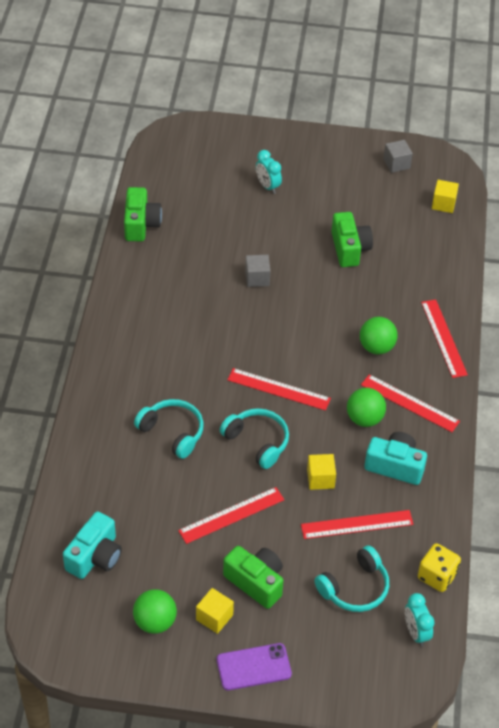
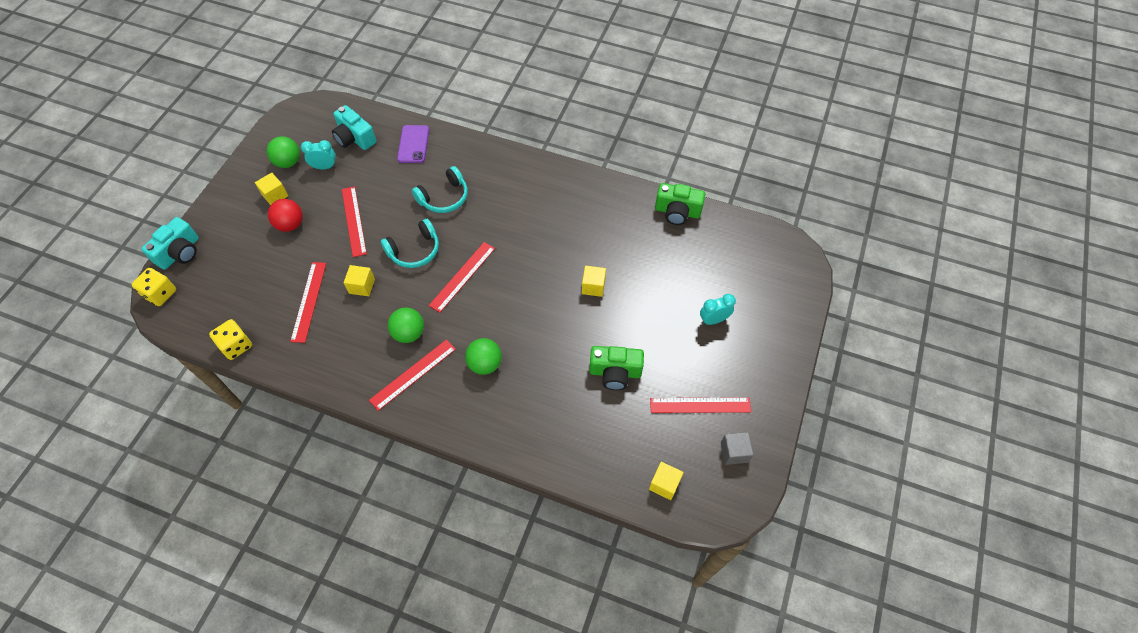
camera: 105 degrees right, 10 degrees up
(253, 667) = (226, 210): purple phone -> purple phone (413, 144)
(256, 582) = (290, 225): green camera -> red ball
(257, 278) = (593, 286): grey cube -> yellow cube
(355, 588) = (255, 286): turquoise headphones -> none
(395, 466) = (352, 344): turquoise camera -> turquoise camera (180, 252)
(399, 688) = (160, 294): none -> yellow dice
(416, 633) = (197, 317): turquoise clock -> turquoise clock (324, 167)
(443, 338) = (479, 427): red ruler -> red ruler (700, 405)

